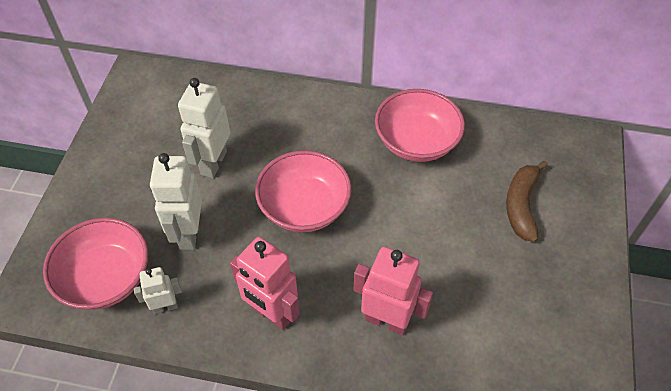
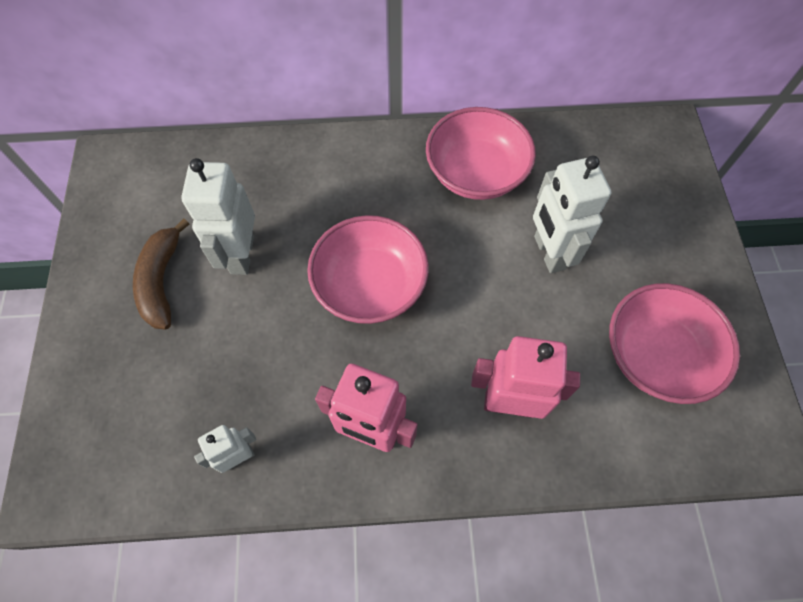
camera: 15 degrees left, 10 degrees up
(106, 278) = (151, 439): pink bowl -> pink bowl (656, 355)
(188, 233) = (238, 354): white robot -> white robot (548, 253)
(521, 205) = (616, 224): brown banana -> brown banana (162, 281)

